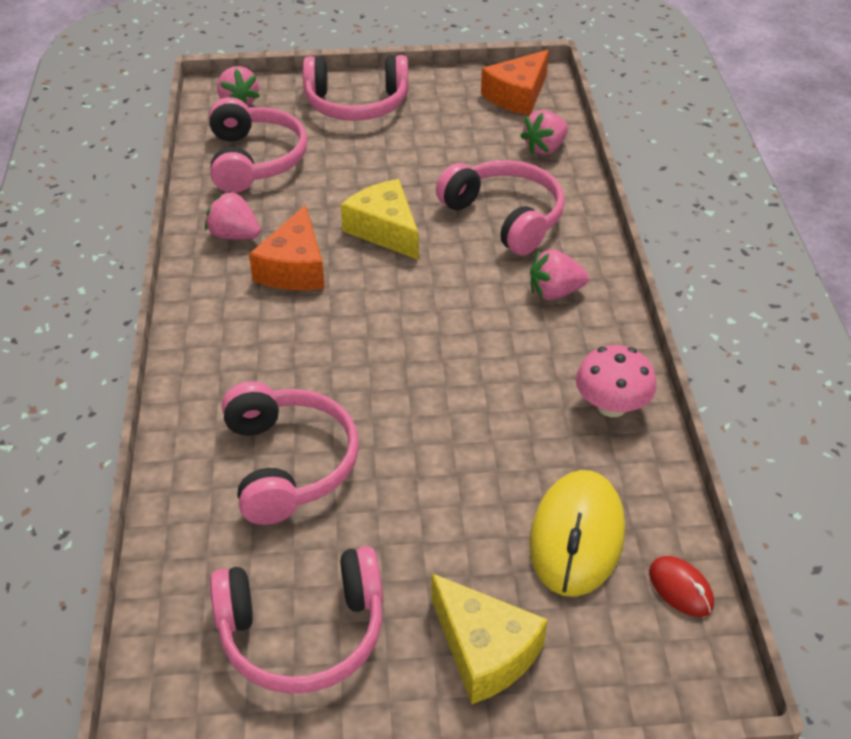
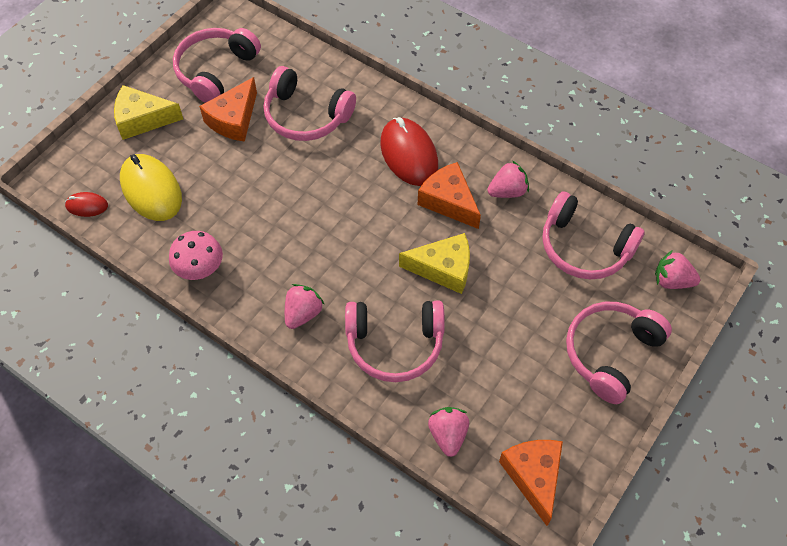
camera: 130 degrees right, 15 degrees up
(258, 333) = (409, 154): none -> red mouse
(372, 537) = (234, 119): none -> orange cheese

